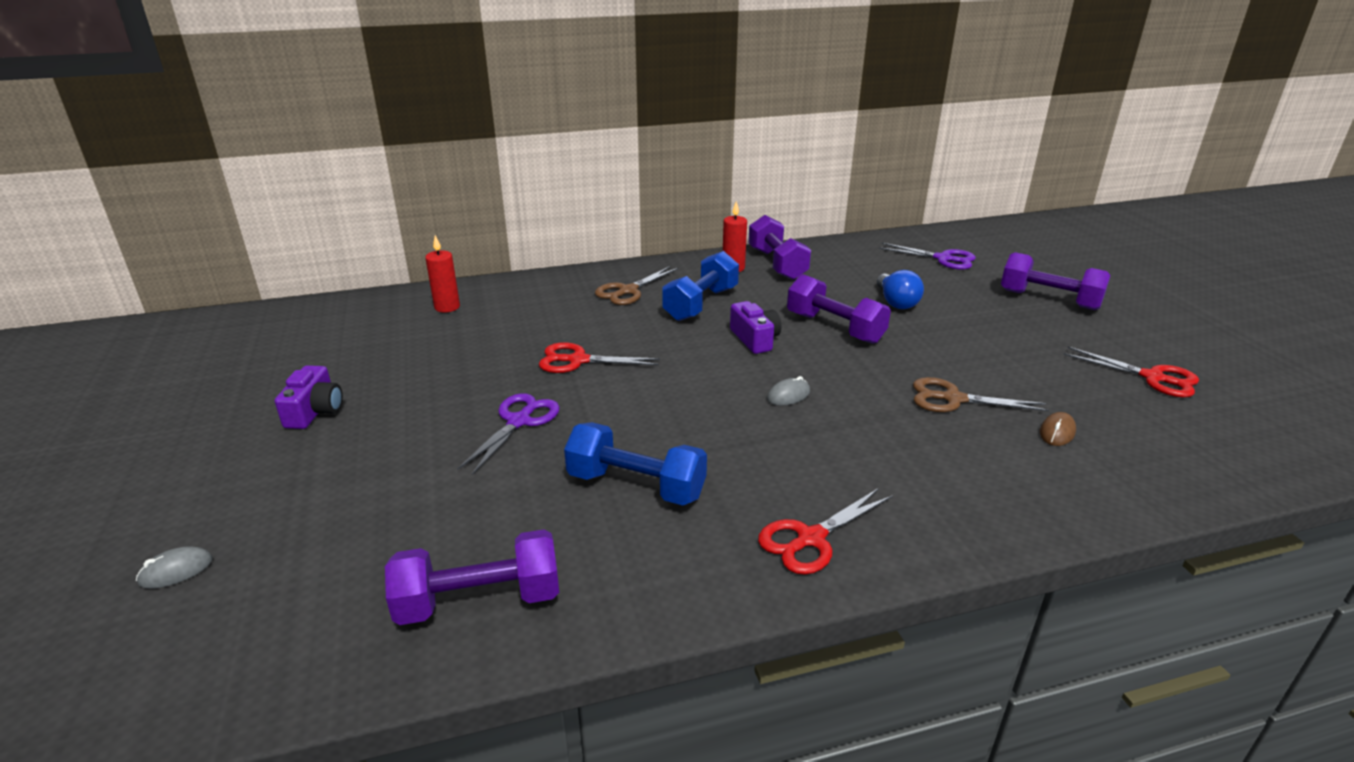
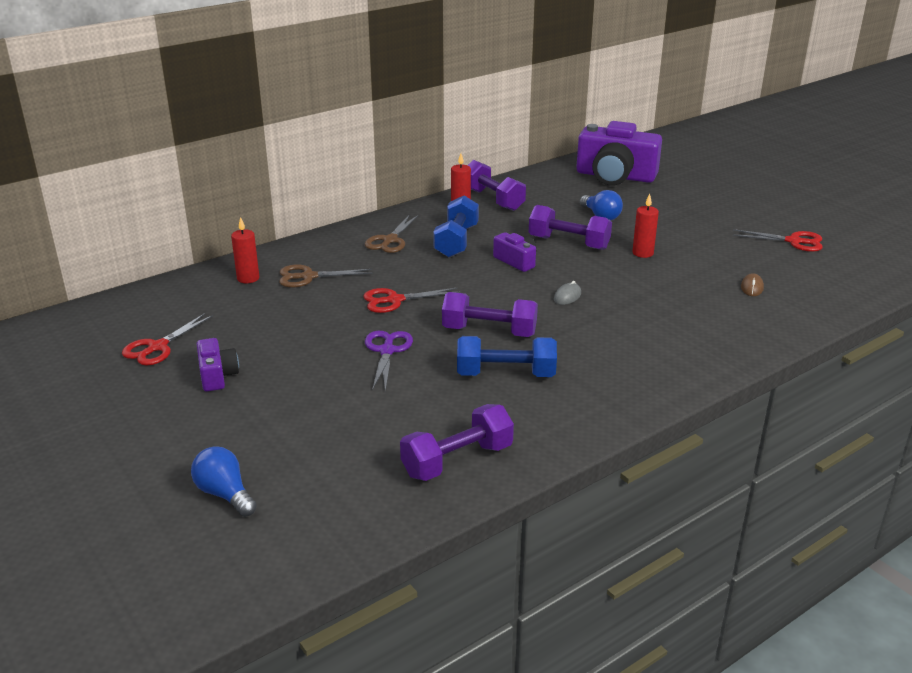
camera: 20 degrees left, 0 degrees up
(176, 571) = (225, 494): grey mouse -> blue light bulb
(810, 539) = (639, 380): red scissors -> red scissors (157, 347)
(924, 357) = (642, 253): none -> red candle
(943, 259) = (615, 176): purple scissors -> purple camera
(953, 399) = (677, 278): brown scissors -> brown scissors (308, 277)
(1049, 300) = (705, 197): purple dumbbell -> purple dumbbell (489, 331)

